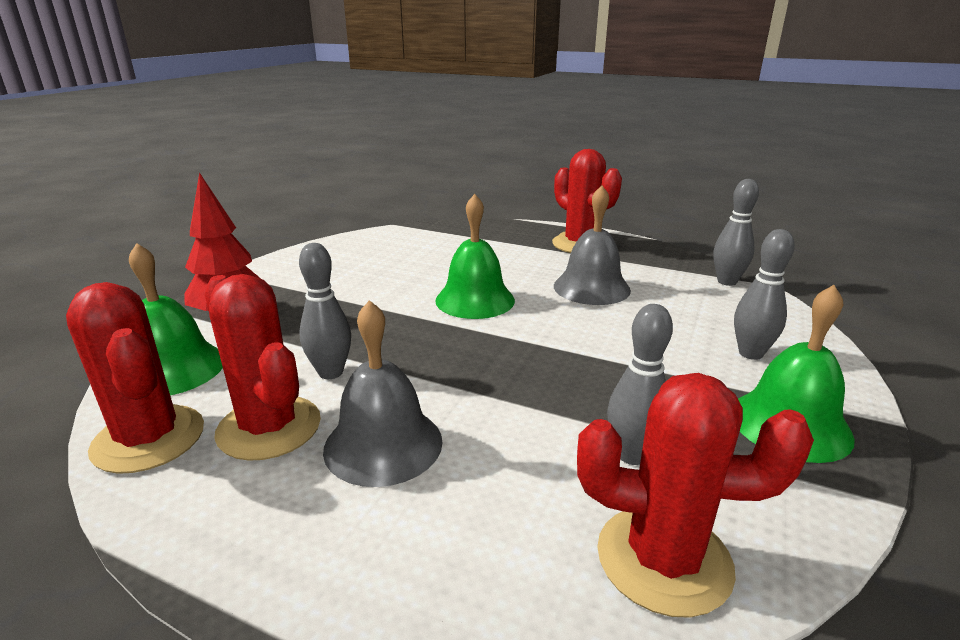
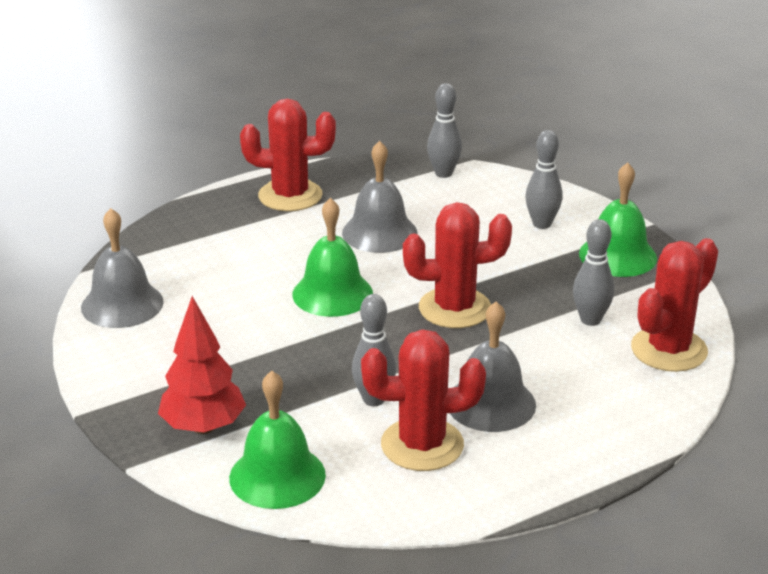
camera: 55 degrees left, 5 degrees up
(149, 439) = (380, 501): red cactus -> red cactus (454, 308)
(368, 243) = (122, 304): none -> grey bell

